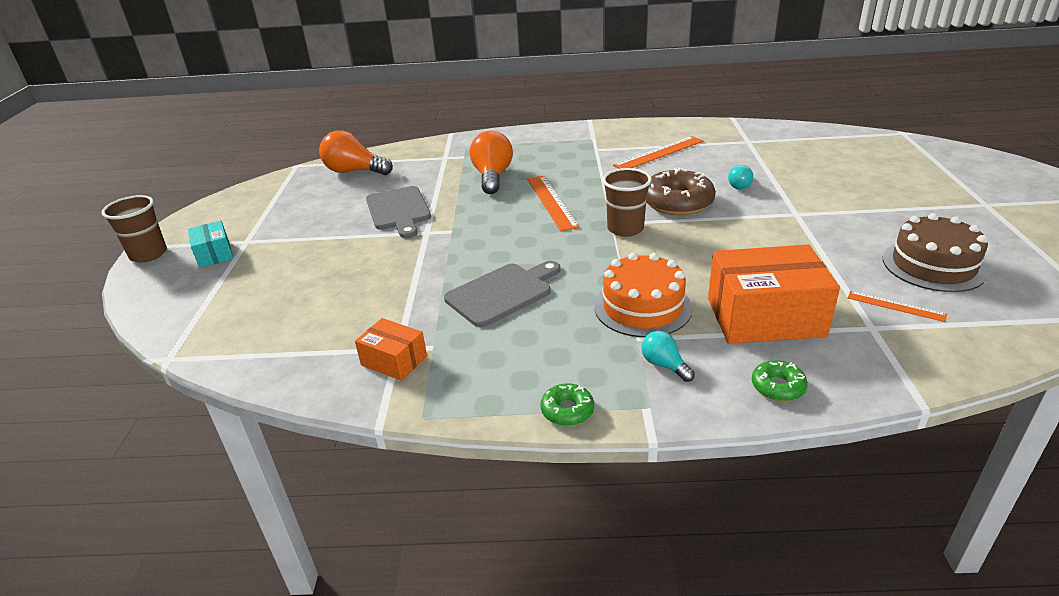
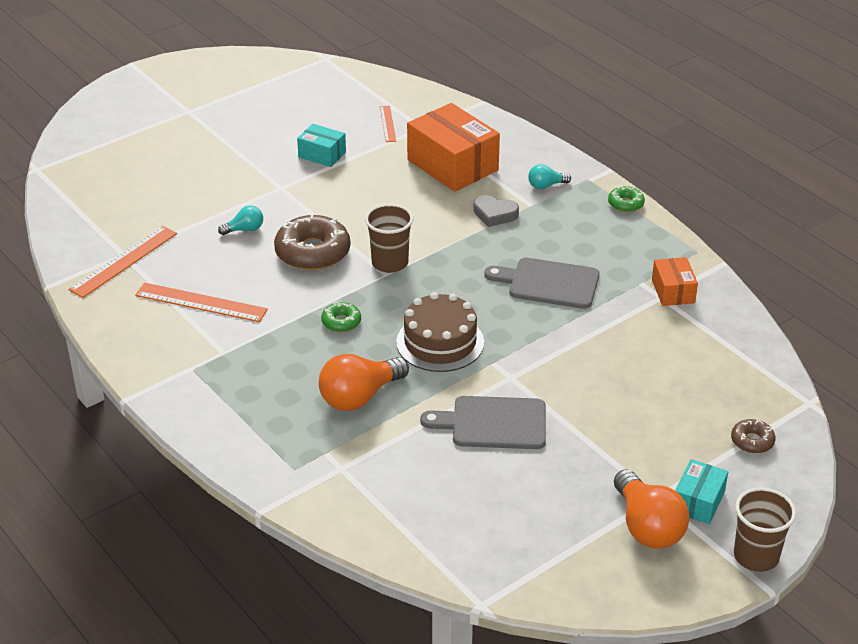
camera: 130 degrees left, 5 degrees up
(202, 304) = (752, 441): none -> brown donut
(354, 171) = (446, 528): orange light bulb -> orange light bulb (647, 526)
(399, 210) = (493, 423): grey cutting board -> grey cutting board turned 120 degrees counterclockwise
(551, 202) = (379, 327): orange ruler -> orange ruler (124, 261)
(642, 307) = (494, 214): orange cake -> grey heart
(664, 365) = (546, 185): turquoise light bulb -> turquoise light bulb turned 60 degrees clockwise
(778, 387) = (520, 144): green donut -> green donut (341, 322)
(846, 248) = (322, 154): none -> turquoise box
(933, 265) = (316, 119): brown cake -> brown cake (440, 342)

